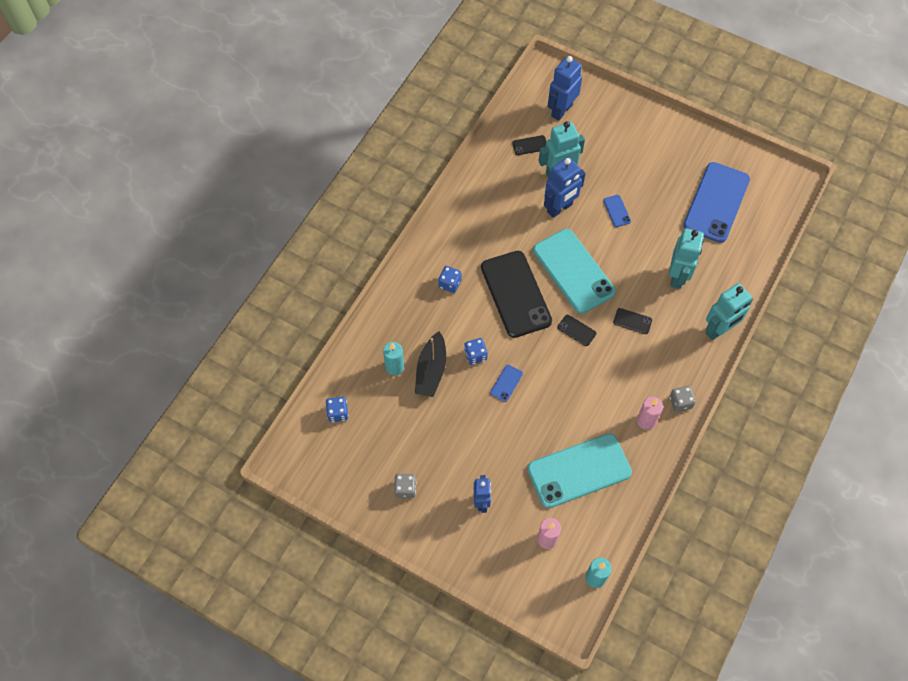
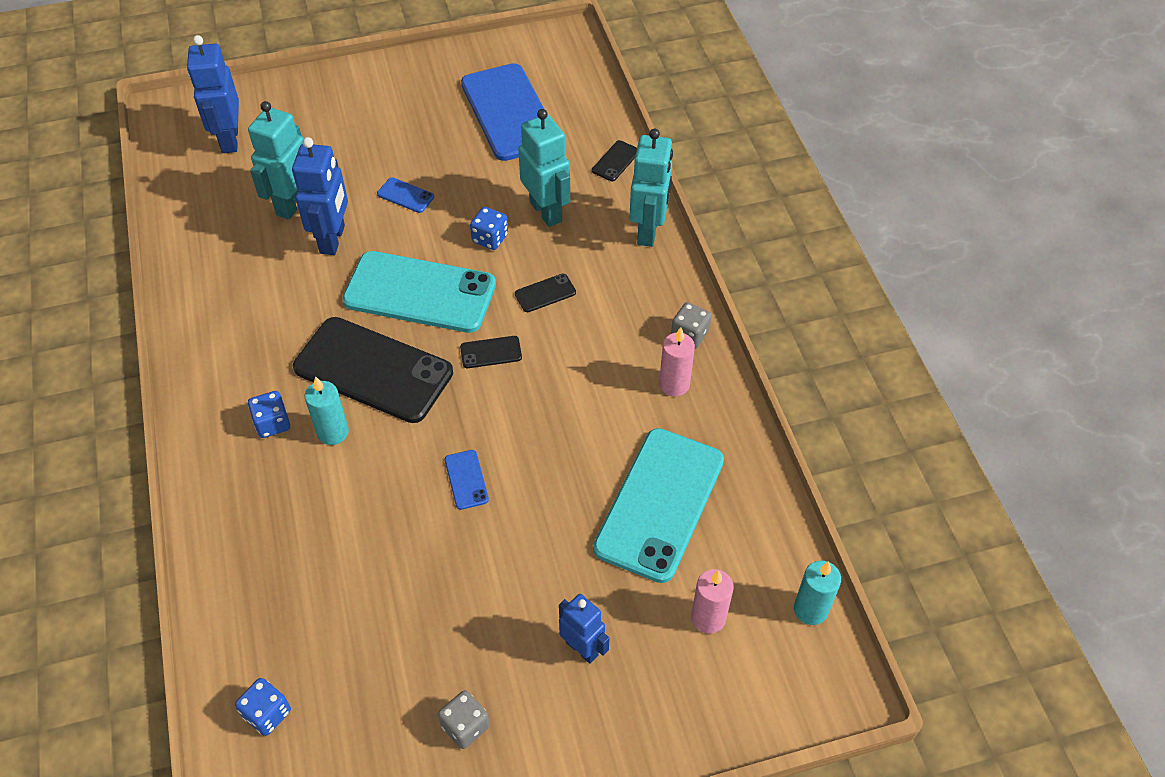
camera: 45 degrees left, 10 degrees down
(394, 367) = (294, 583): turquoise candle -> turquoise candle (333, 432)
(431, 370) = (351, 546): black boat -> none
(475, 355) = (392, 480): blue dice -> blue dice (490, 238)
(530, 145) = (225, 200): black phone -> black phone (615, 161)

